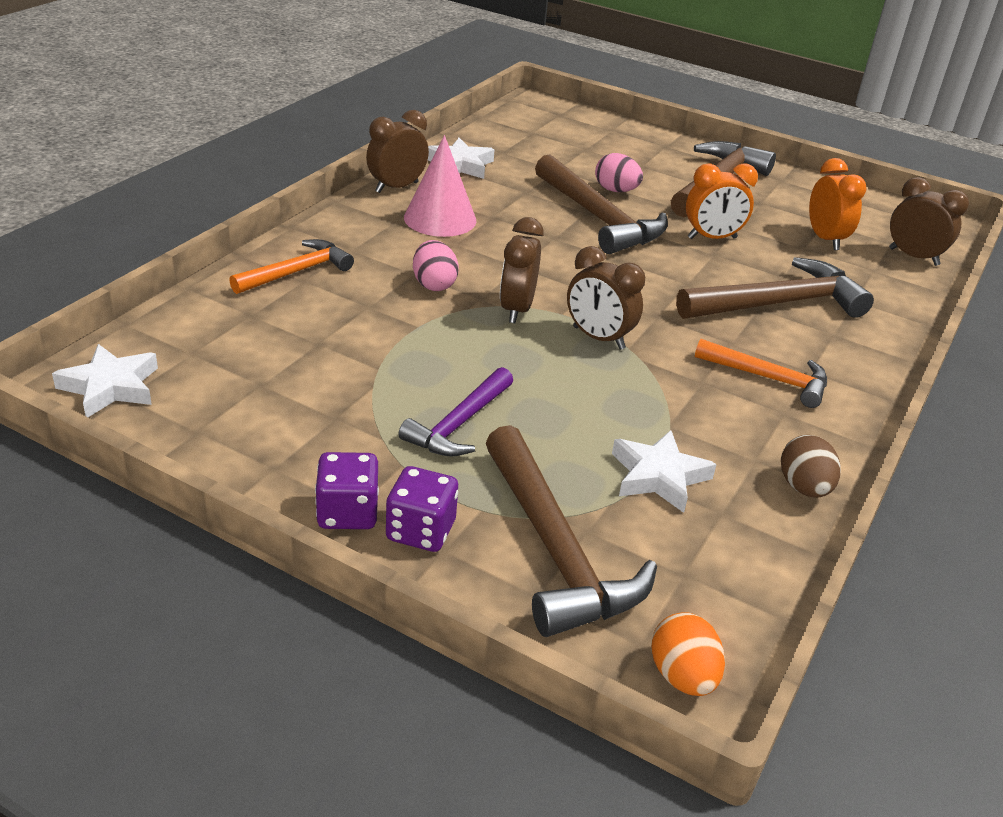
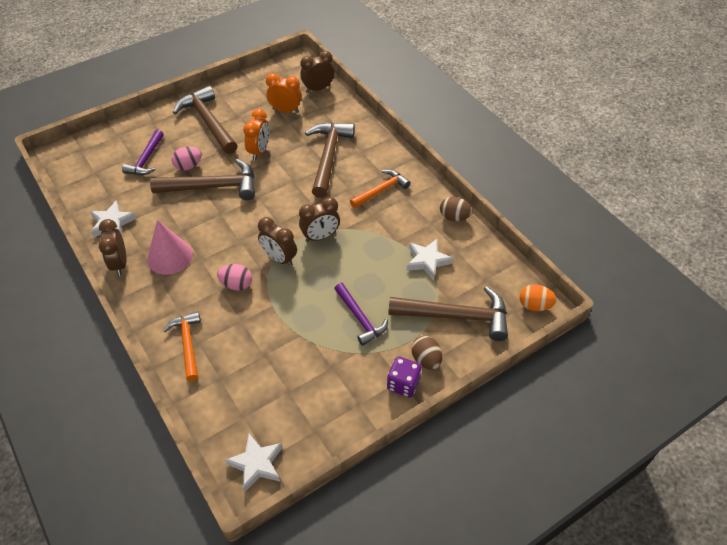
camera: 60 degrees left, 15 degrees up
(420, 531) = (426, 360): purple dice -> brown egg
(593, 158) = (146, 159): none -> purple hammer

